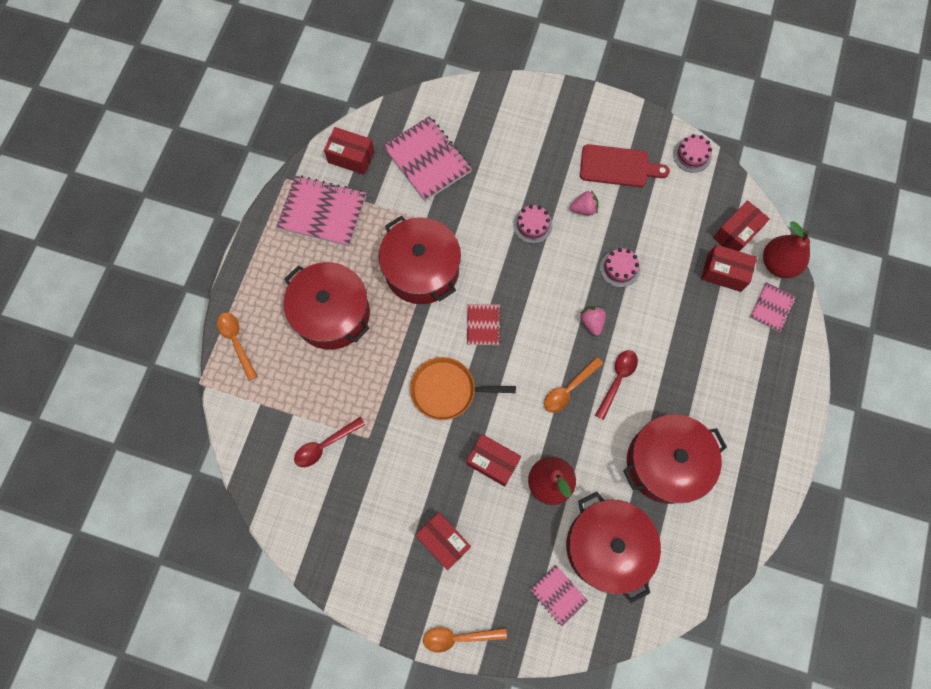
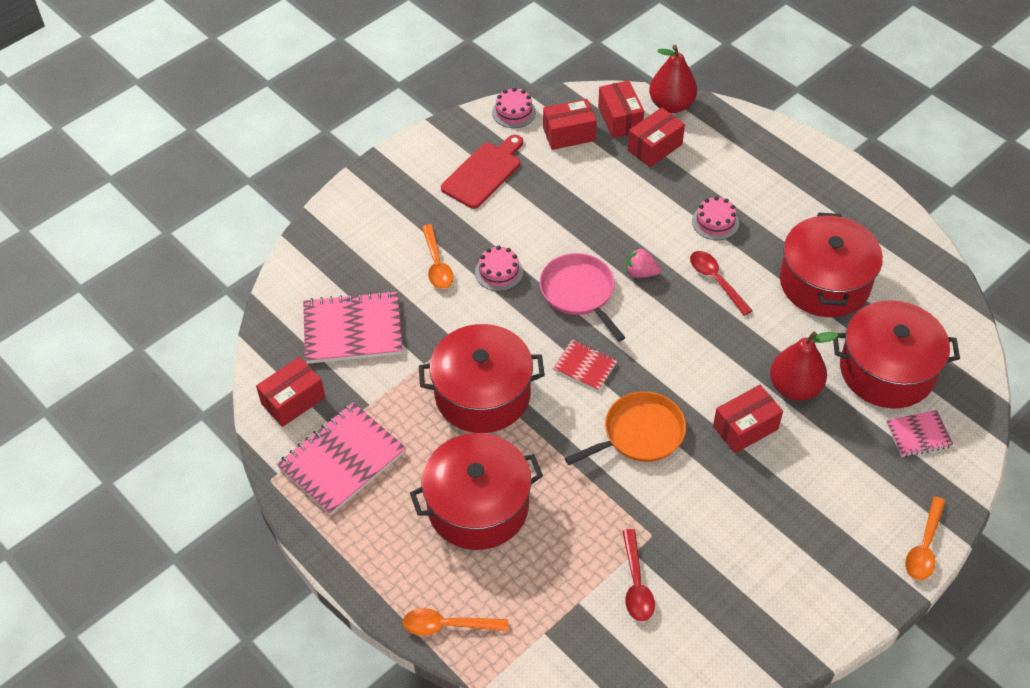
camera: 60 degrees left, 20 degrees down
(444, 541) = (811, 513): red box -> red box (569, 134)
(447, 390) = (640, 433): orange pan -> orange pan turned 150 degrees counterclockwise
(547, 288) = (579, 292): none -> pink pan
(569, 389) = (702, 325): orange spoon -> orange spoon (437, 264)
(584, 209) = (511, 221): pink strawberry -> none
(619, 268) = (596, 223): pink cake -> pink cake (715, 222)
(772, 307) = (712, 130): pink notebook -> none

